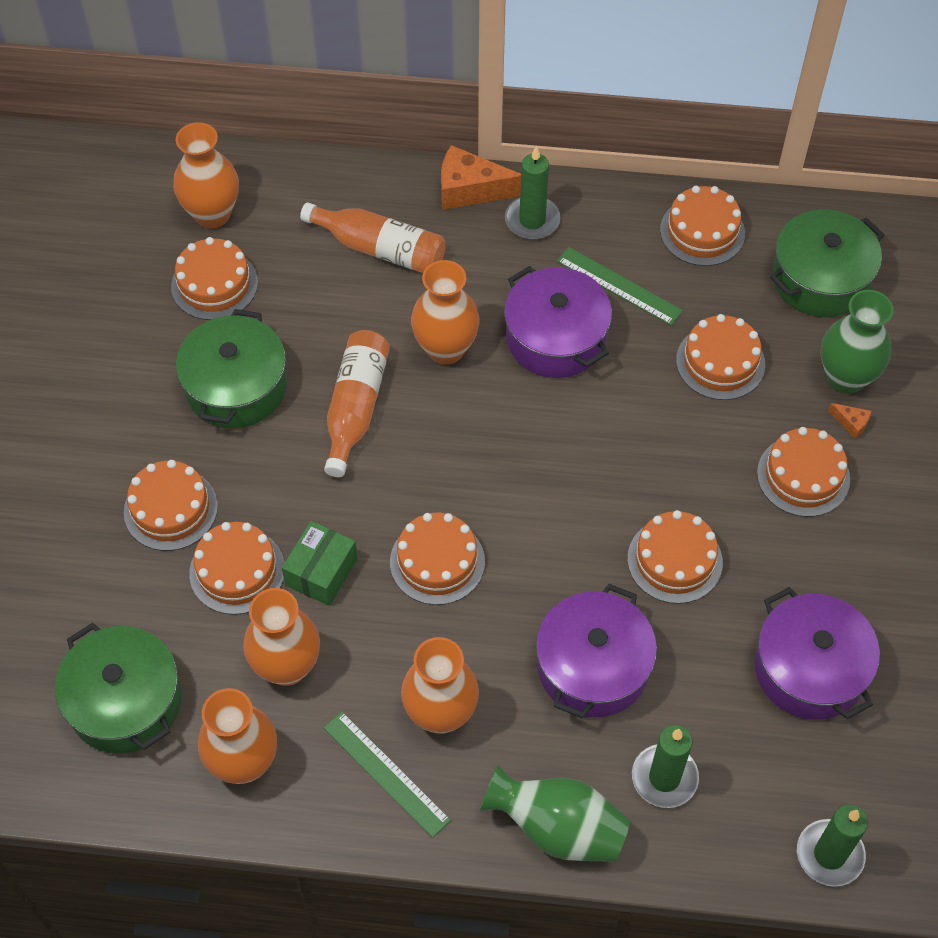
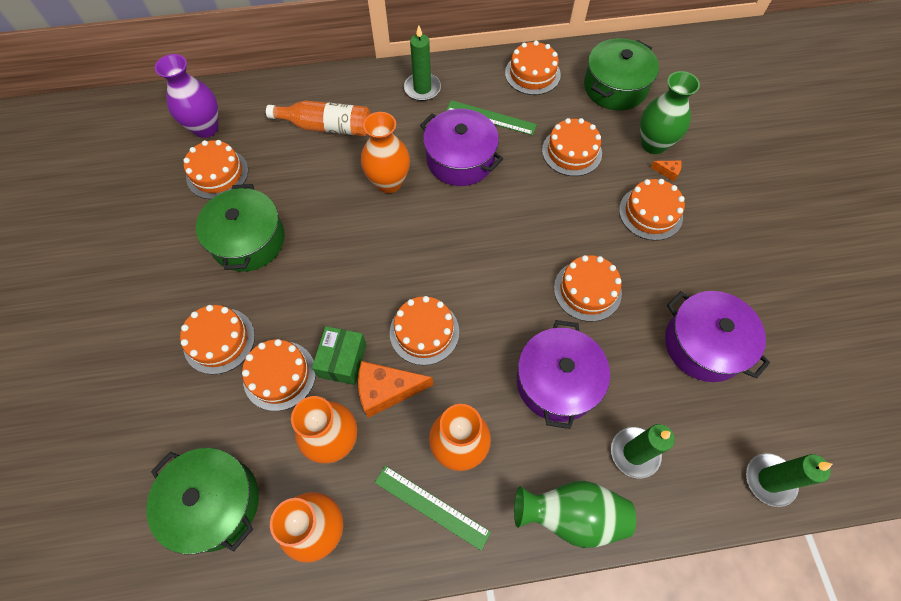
camera: 15 degrees left, 5 degrees up
(212, 214) = (206, 128): orange vase -> purple vase
(355, 407) = (337, 236): orange bottle -> none
(470, 189) = (376, 78): orange cheese -> orange cheese (387, 390)

